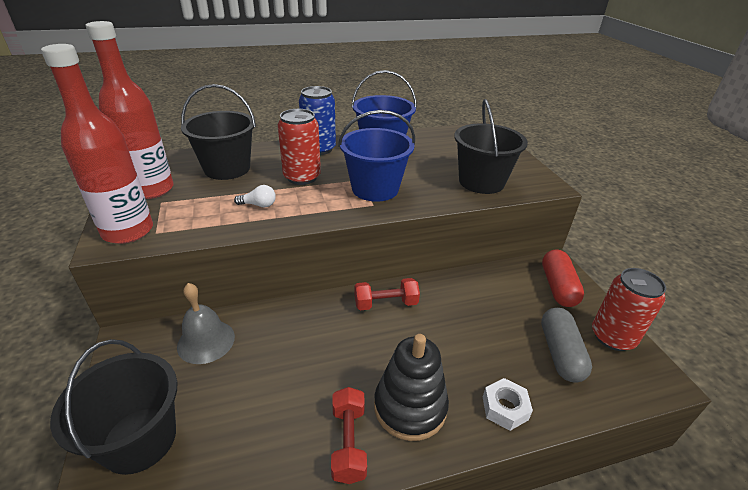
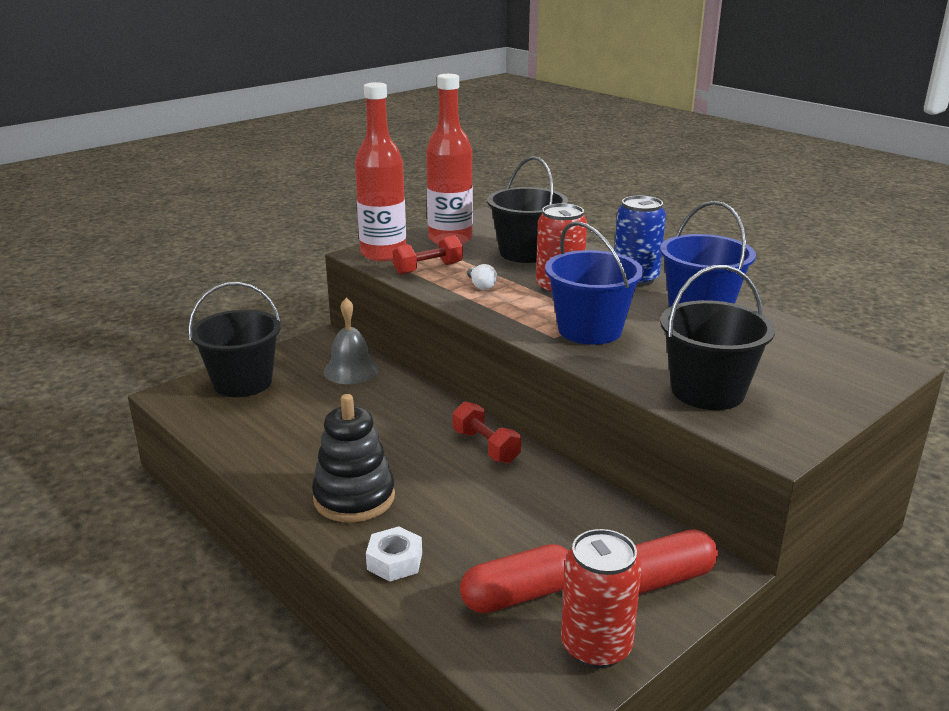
camera: 65 degrees right, 10 degrees down
(348, 442) = (293, 474): red dumbbell -> red dumbbell (428, 269)
(560, 353) = (518, 596): grey capsule -> red capsule

